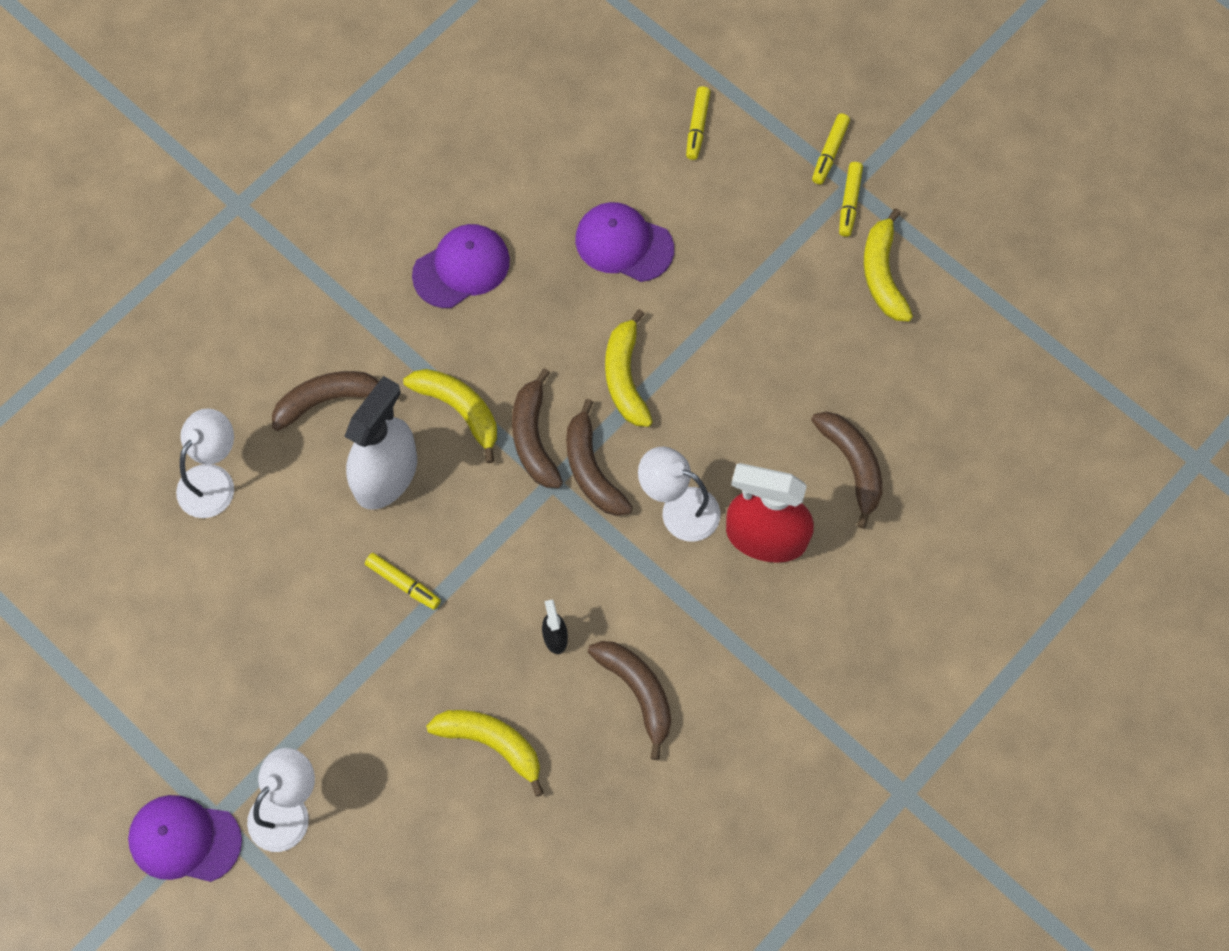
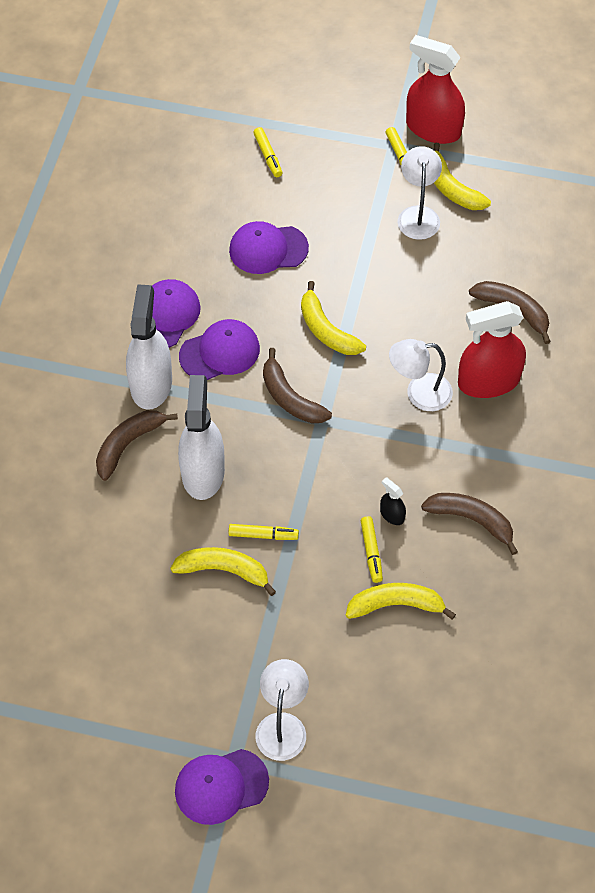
camera: 30 degrees left, 10 degrees down
(213, 480) = (79, 538): white lamp -> white lamp (418, 215)
(396, 341) = (151, 384): none -> white spray bottle
(459, 410) = (226, 405): yellow banana -> yellow banana (224, 570)
(492, 342) = (220, 352): none -> purple cap
(591, 469) = (343, 398): brown banana -> none
(830, 152) = (366, 132): yellow marker -> yellow marker (371, 552)
(910, 187) = (433, 129): none -> red spray bottle

